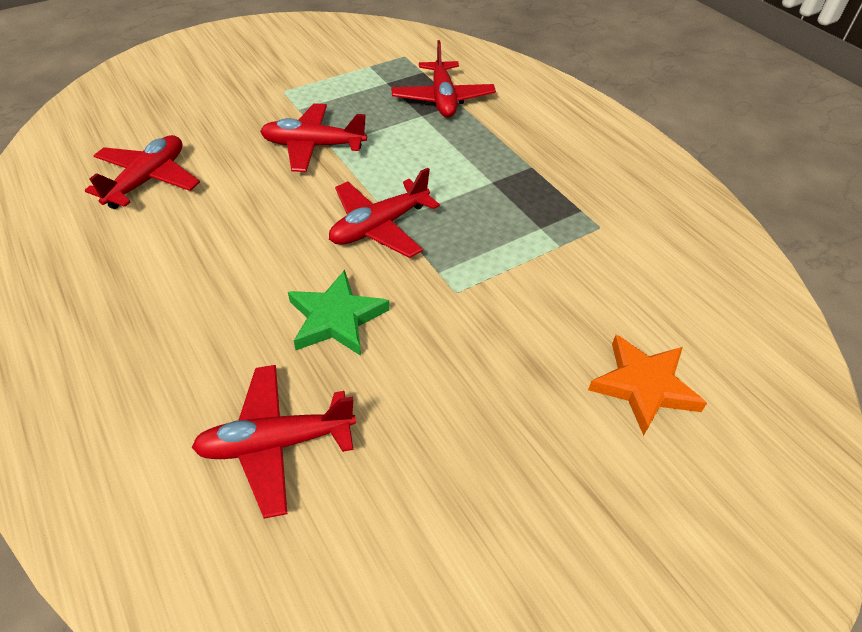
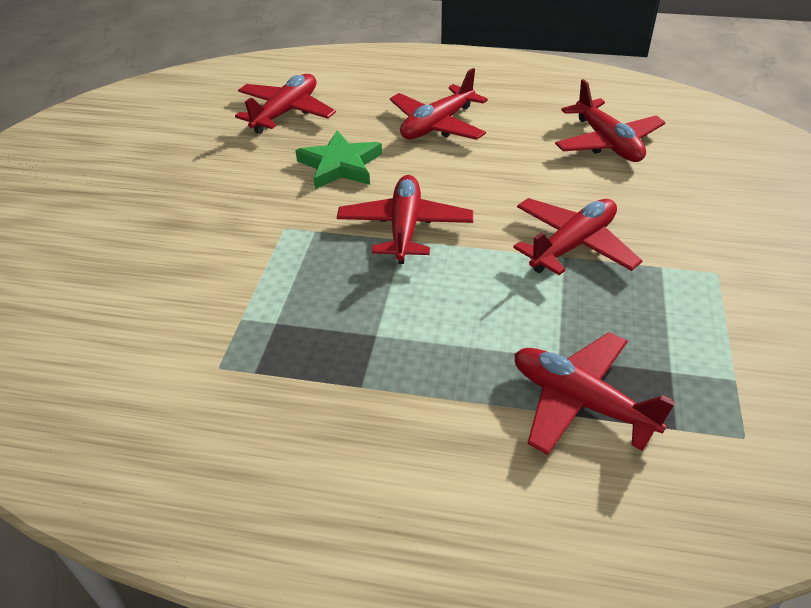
camera: 135 degrees right, 5 degrees down
(200, 294) = (437, 125): none -> red plane
(644, 386) = (84, 261): orange star -> none

